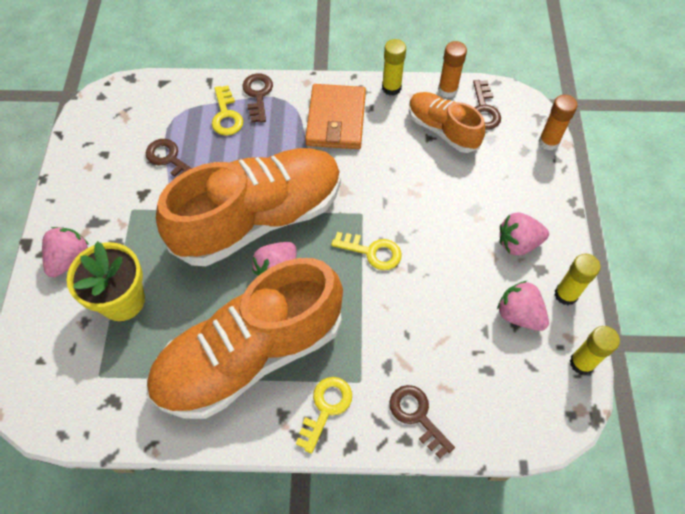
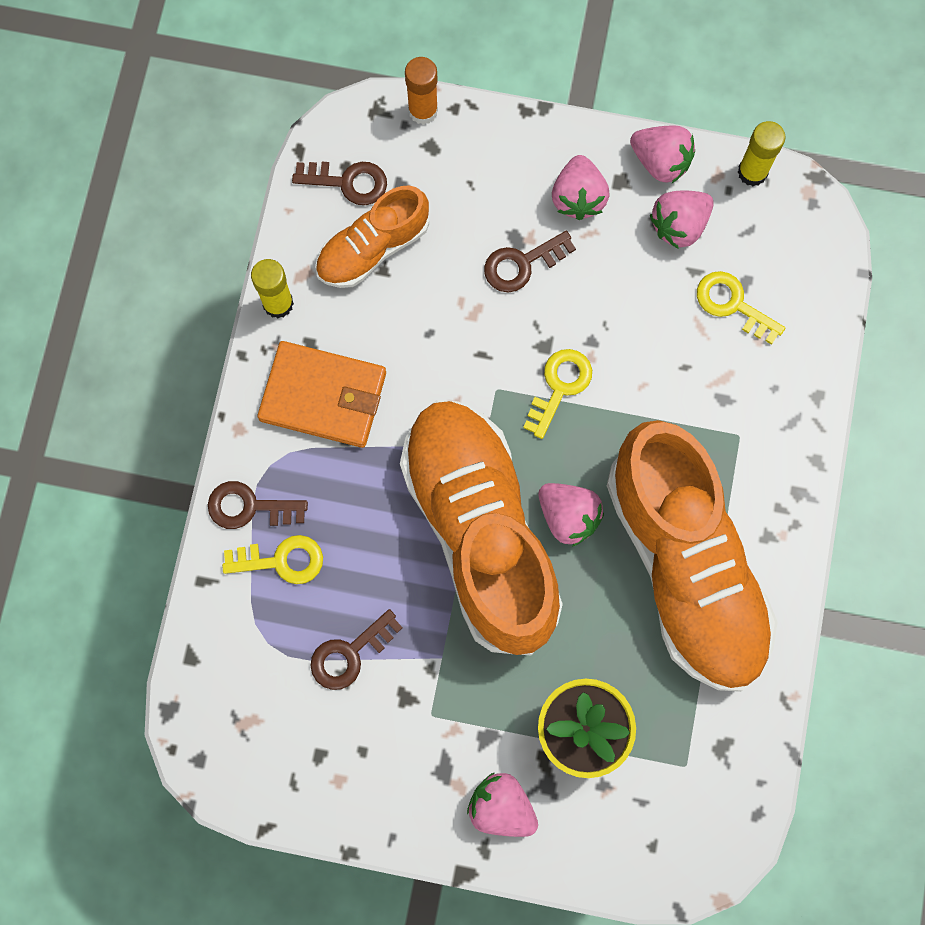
camera: 80 degrees left, 15 degrees up
(326, 408) = (767, 482): yellow key -> yellow key (732, 304)
(417, 416) = (791, 377): brown key -> brown key (522, 264)
(447, 90) = (299, 223): orange glue stick -> none
(566, 294) = (660, 162): yellow glue stick -> pink strawberry

